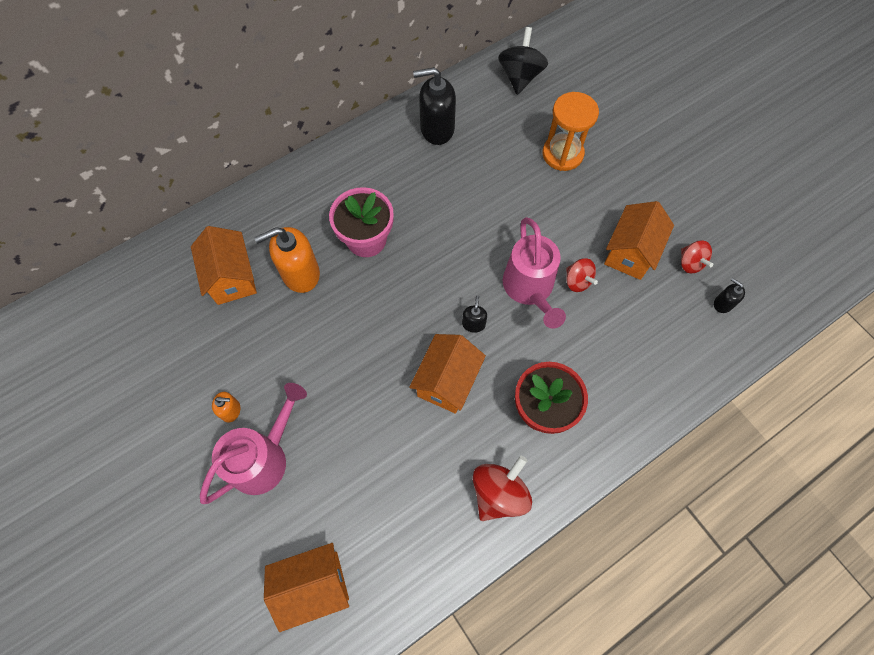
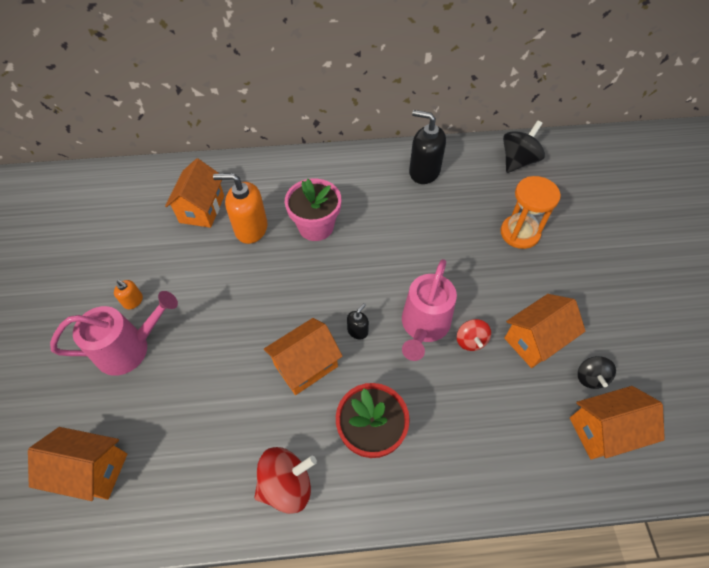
camera: 30 degrees right, 10 degrees down
(690, 263) = (590, 377): red spinning top -> black spinning top
(722, 304) = (604, 431): black soap dispenser -> orange house

